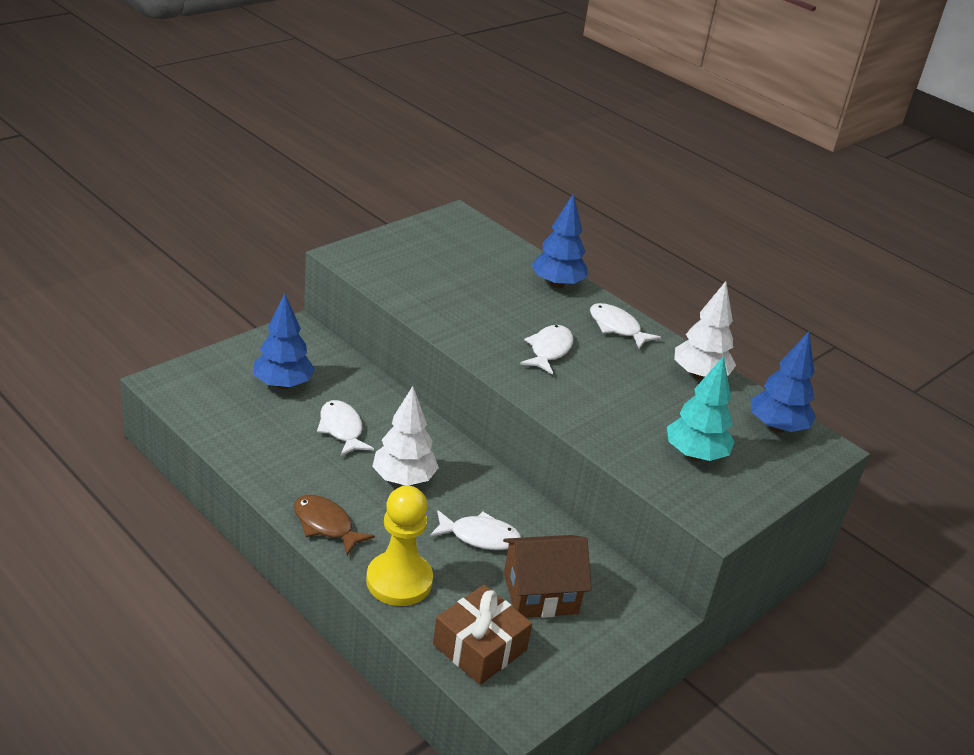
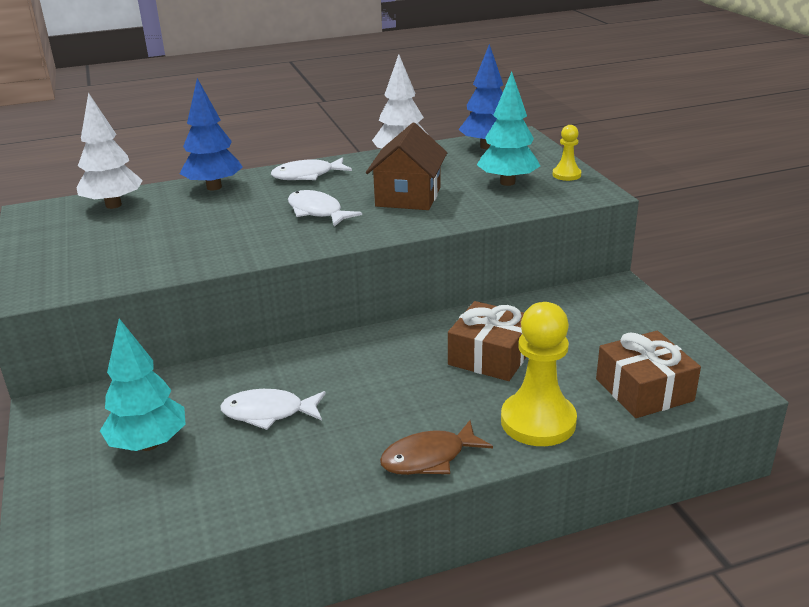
camera: 60 degrees left, 5 degrees down
(283, 384) = (148, 444): blue tree -> turquoise tree
(403, 479) = (381, 385): white tree -> white tree (113, 205)
(479, 536) = (490, 356): white fish -> brown gift
(540, 593) = (580, 339): brown house -> brown house (408, 197)
(746, 495) = (566, 175): none -> yellow pawn

